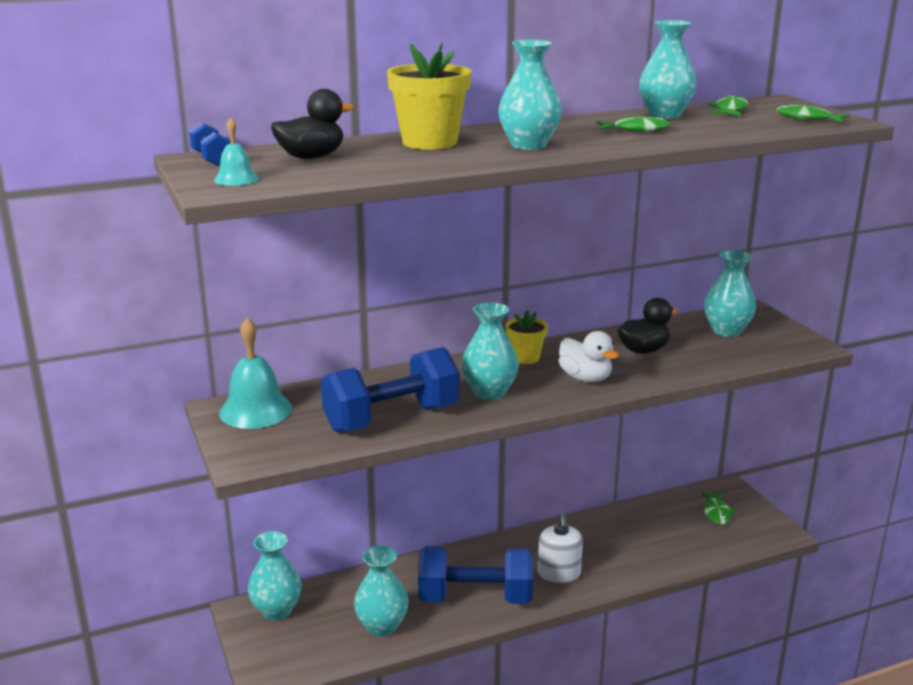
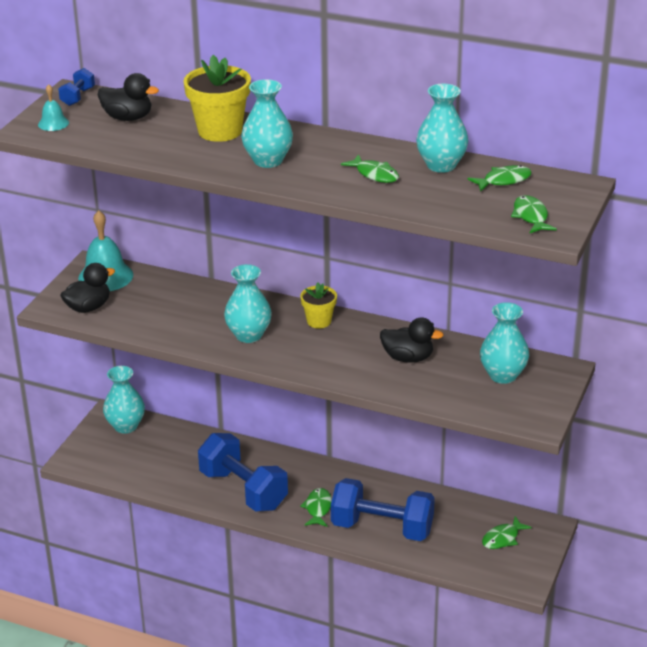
camera: 45 degrees right, 10 degrees up
(288, 442) = (88, 307): none -> black duck
(382, 626) = (166, 472): turquoise vase -> none
(391, 419) = (163, 322): blue dumbbell -> blue dumbbell (382, 528)
(559, 574) = (318, 508): white soap dispenser -> green fish
(585, 378) = (325, 358): white duck -> none

